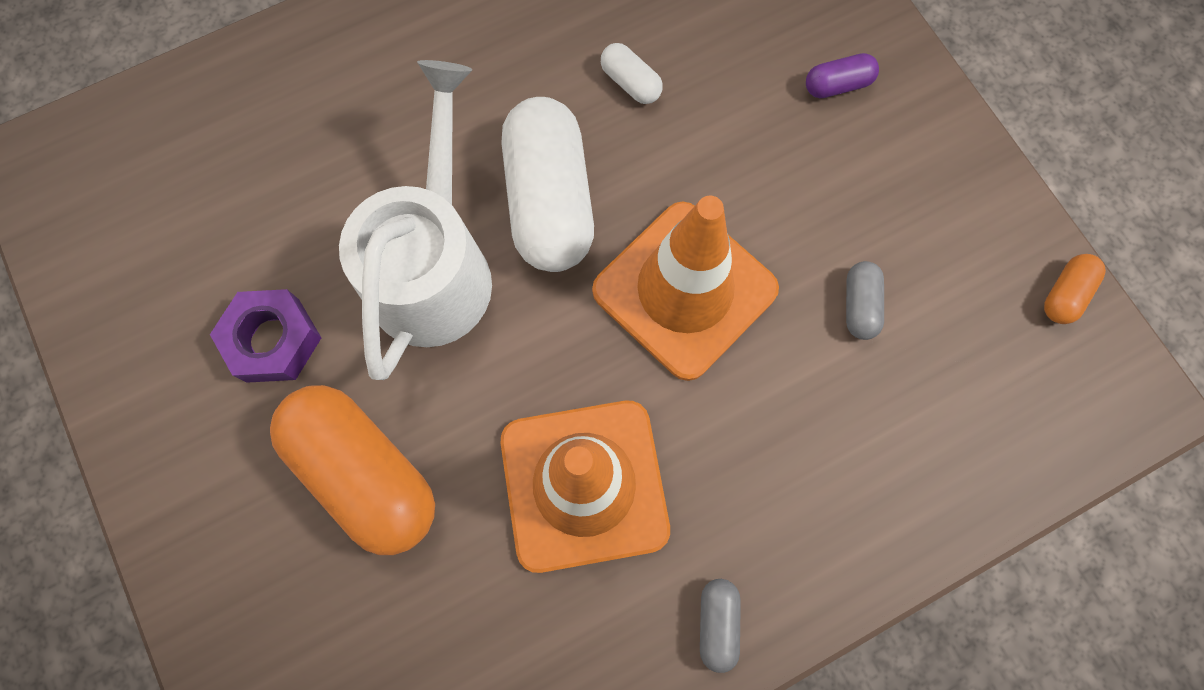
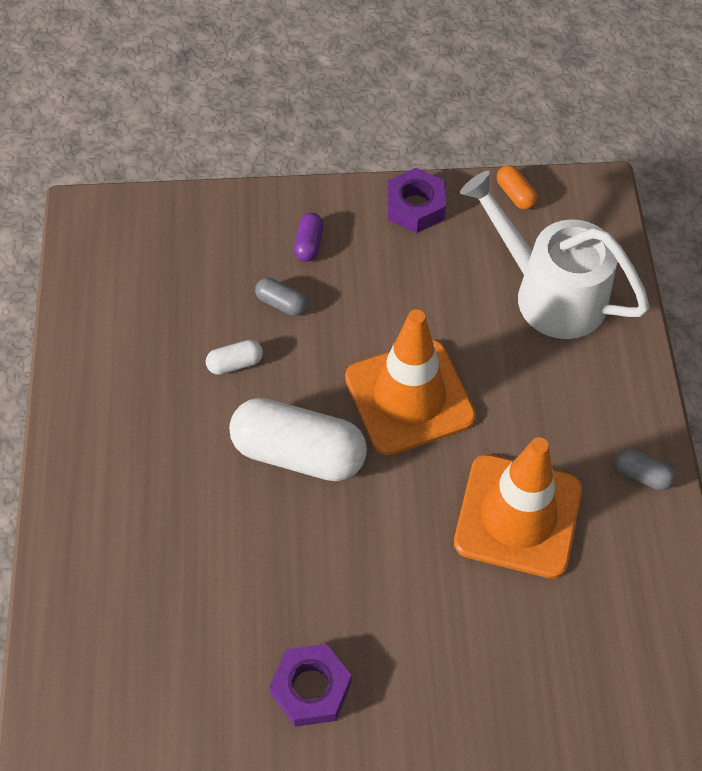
camera: 65 degrees left, 15 degrees down
(365, 473) = (446, 658): orange capsule -> none
(435, 266) = (309, 549): white watering can -> white watering can (548, 293)
(859, 305) = (470, 303): grey capsule -> grey capsule (281, 303)
(967, 180) = (415, 206): none -> purple nut

